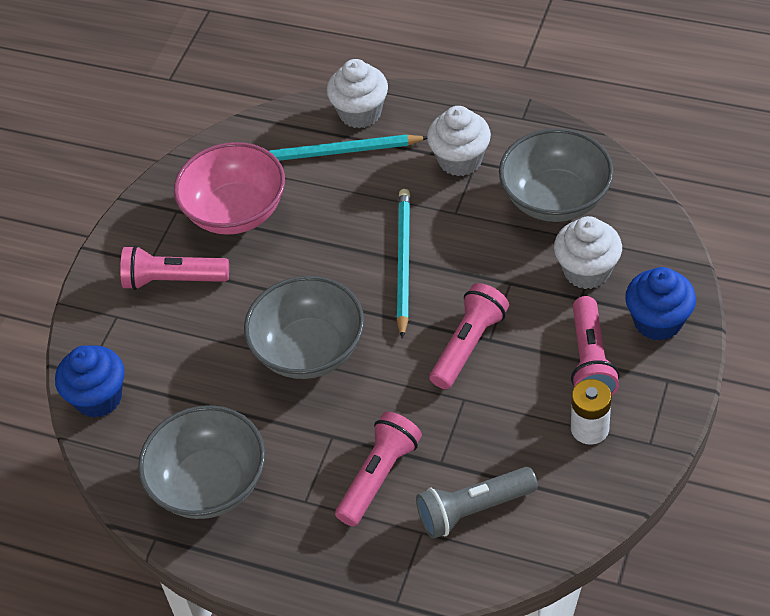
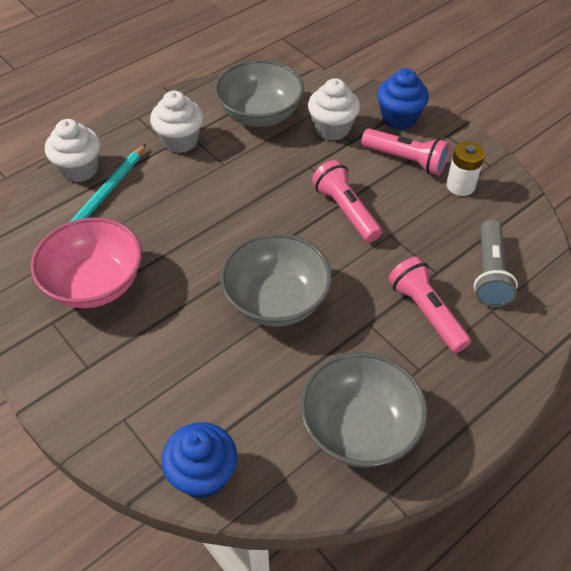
camera: 65 degrees left, 0 degrees up
(173, 280) = (123, 358): pink flashlight -> none
(403, 262) = (242, 210): turquoise pencil -> none

